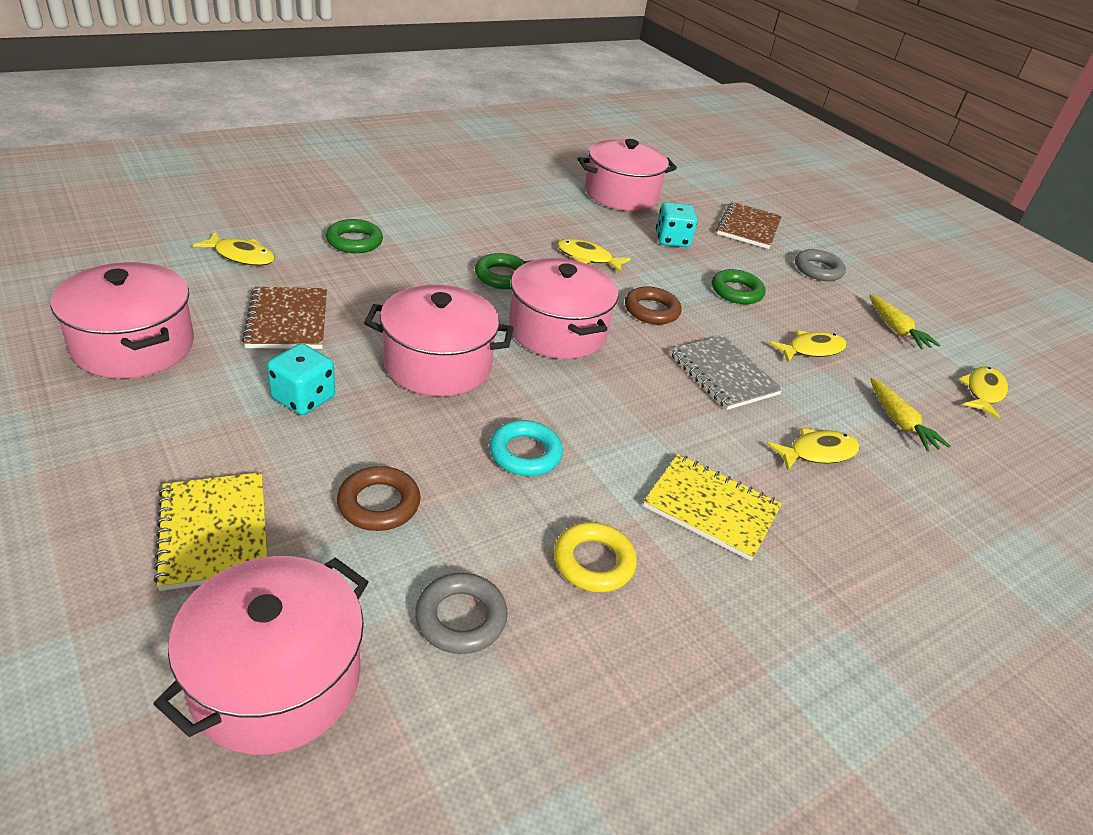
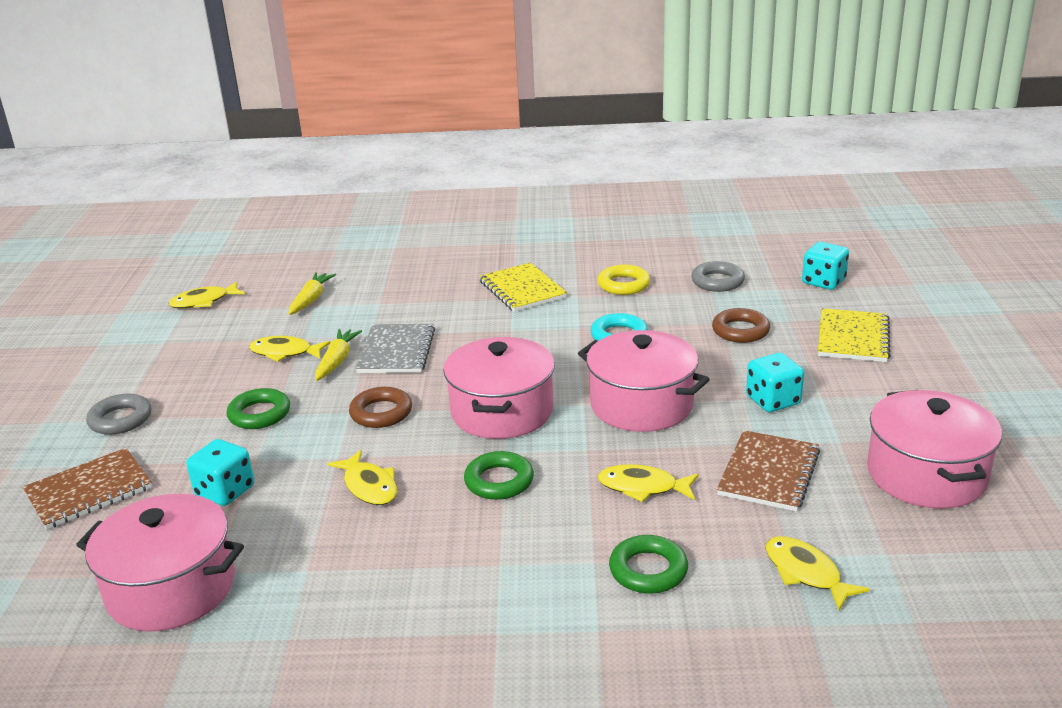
camera: 140 degrees left, 10 degrees down
(276, 679) = (823, 282): pink pot -> turquoise dice
(817, 452) = (405, 298): yellow fish -> yellow fish (643, 487)
(896, 329) = (170, 352): yellow carrot -> yellow carrot (337, 361)

